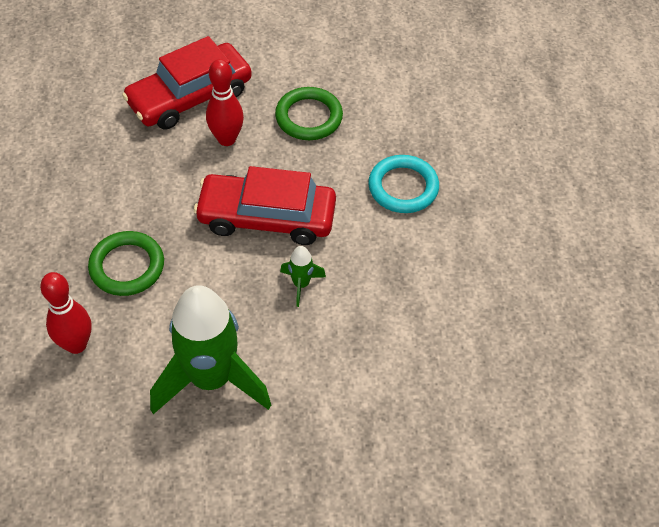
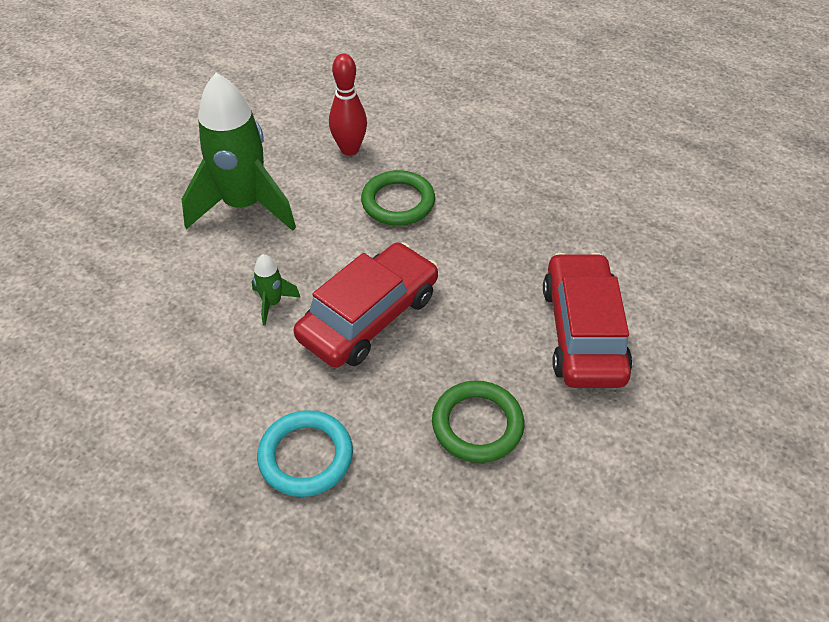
camera: 125 degrees right, 5 degrees down
(226, 139) = (497, 334): red bowling pin -> none

